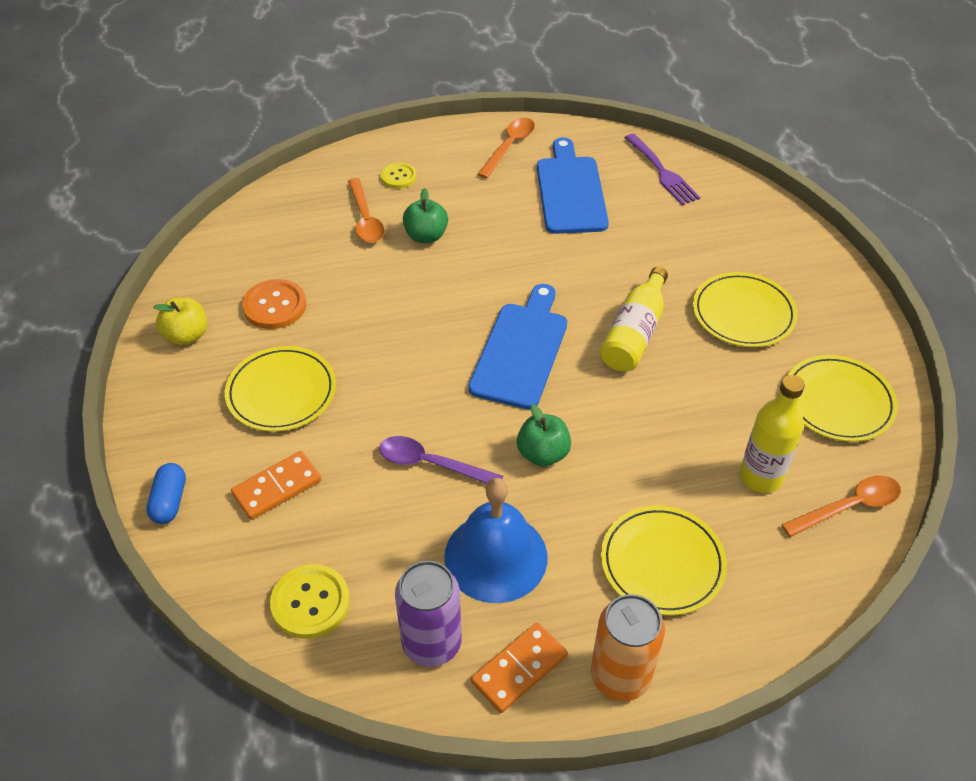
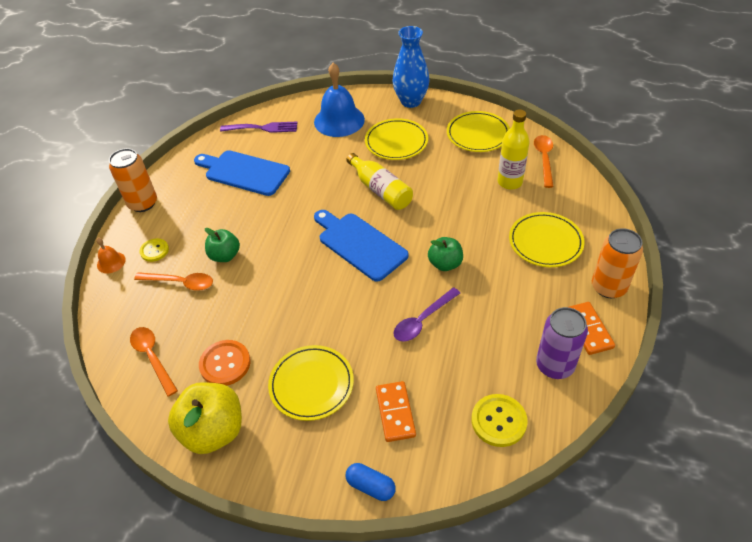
camera: 60 degrees left, 0 degrees up
(186, 335) = (213, 431): yellow apple -> yellow apple, size x1.69
(363, 153) = (111, 262): none -> orange bell
(461, 134) = (143, 203): none -> orange can
(496, 556) = (508, 313): blue bell -> blue bell (339, 120)
(509, 146) = (177, 185): orange spoon -> orange spoon (152, 357)
(846, 296) = (411, 101): none -> blue vase

